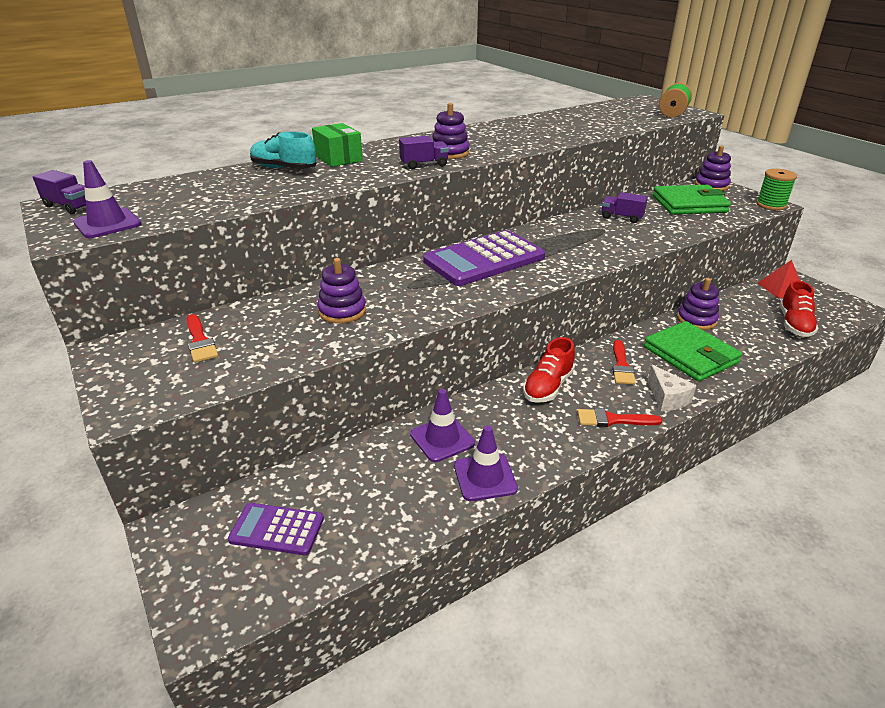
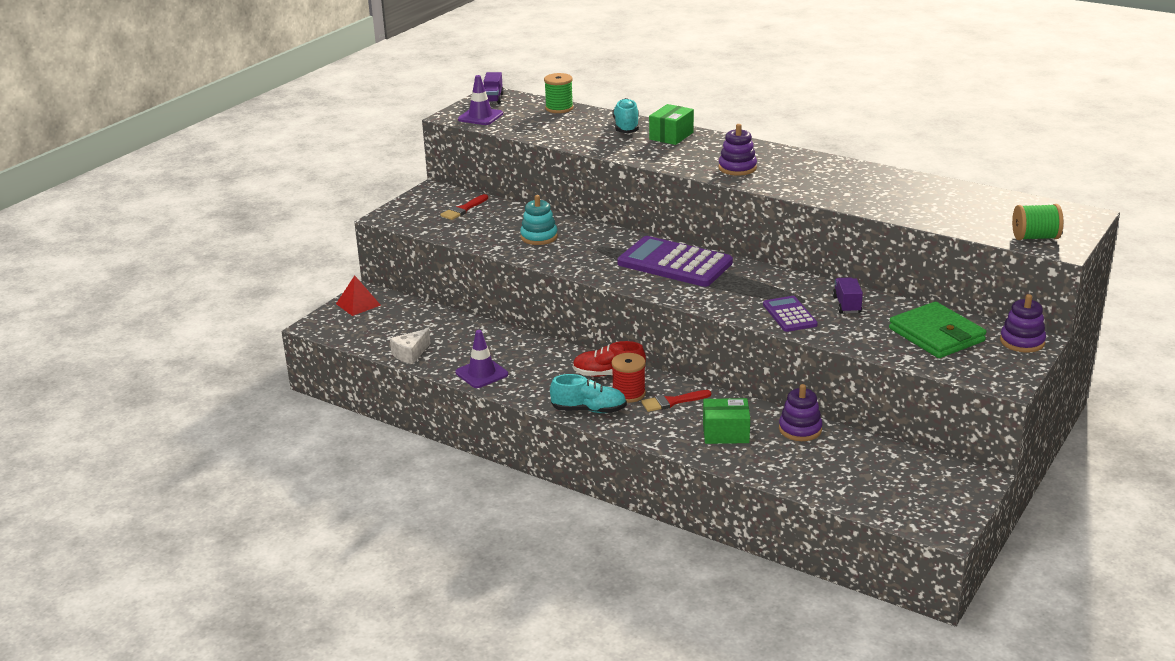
camera: 65 degrees right, 5 degrees down
(277, 529) = (388, 322): purple calculator -> purple calculator (789, 315)
(342, 311) = (539, 237): purple stacking toy -> turquoise stacking toy
(424, 165) = (695, 166): purple truck -> none
(442, 439) = (508, 349): purple traffic cone -> none
(593, 385) = (628, 394): none -> red spool
(613, 420) = (589, 410): red brush -> turquoise shoe
(667, 398) = (642, 430): white cheese -> white cheese (410, 354)
(690, 355) = (725, 433): green wallet -> green box
(771, 205) = (1001, 383): green spool -> green spool (559, 108)
(781, 288) = (939, 475): red pyramid -> red pyramid (358, 304)
(794, 324) = (854, 487): red shoe -> none

